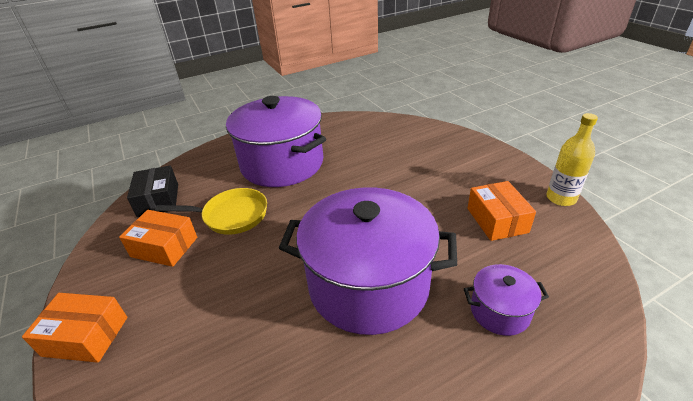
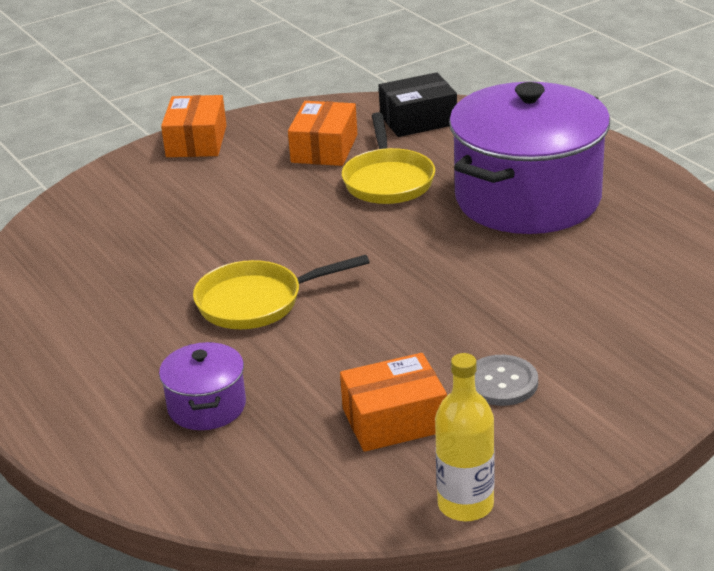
camera: 85 degrees right, 5 degrees down
(368, 285) = (256, 302): purple pot -> yellow pan
(458, 182) = (501, 382): none -> grey button

